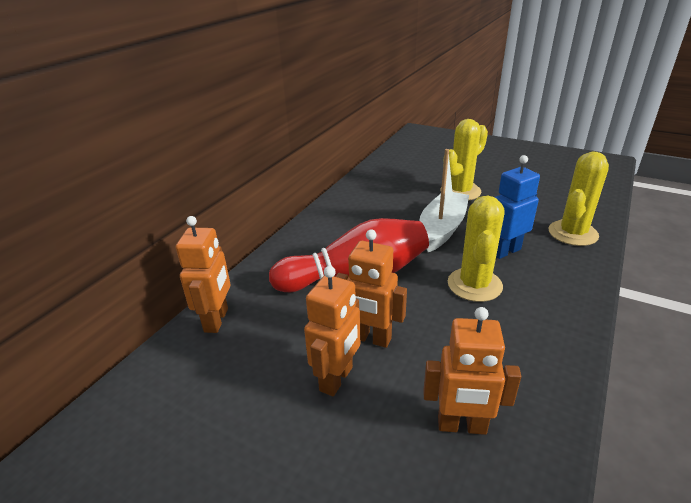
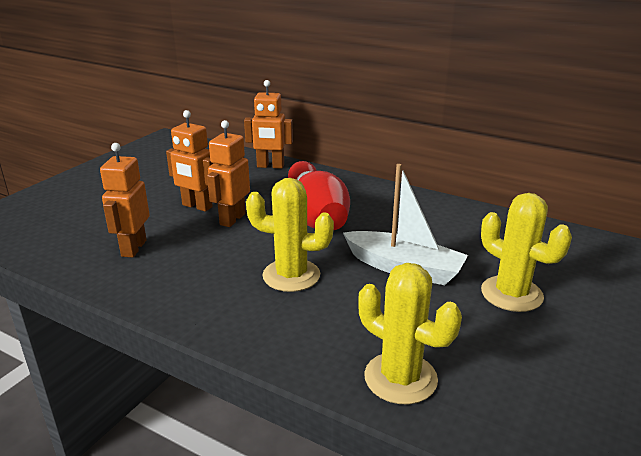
camera: 90 degrees right, 5 degrees down
(505, 251) = (353, 306): blue robot -> none

